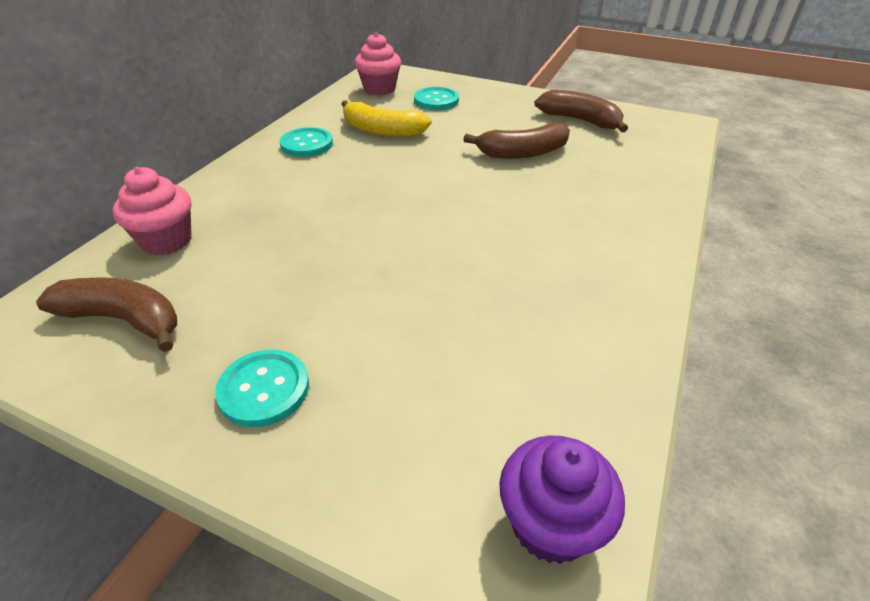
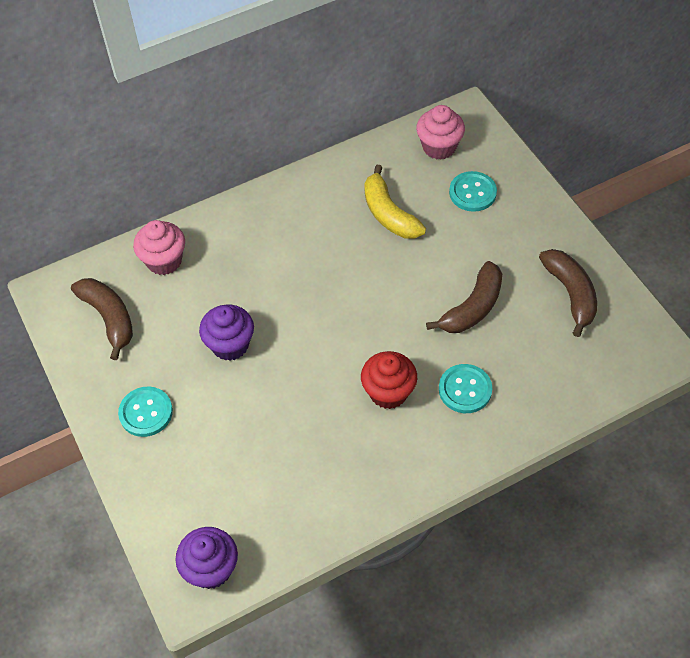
camera: 40 degrees right, 15 degrees up
(307, 144) = (318, 200): turquoise button -> turquoise button (465, 389)
(319, 272) = (230, 345): none -> purple cupcake
(522, 153) = (472, 307): brown banana -> brown banana turned 75 degrees counterclockwise
(529, 231) = (388, 392): none -> red cupcake

